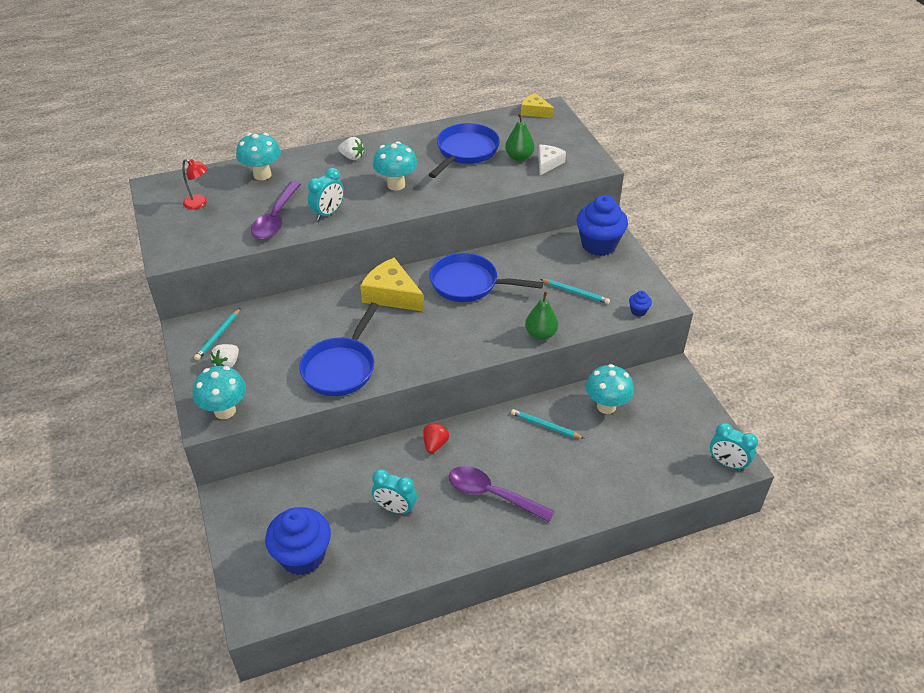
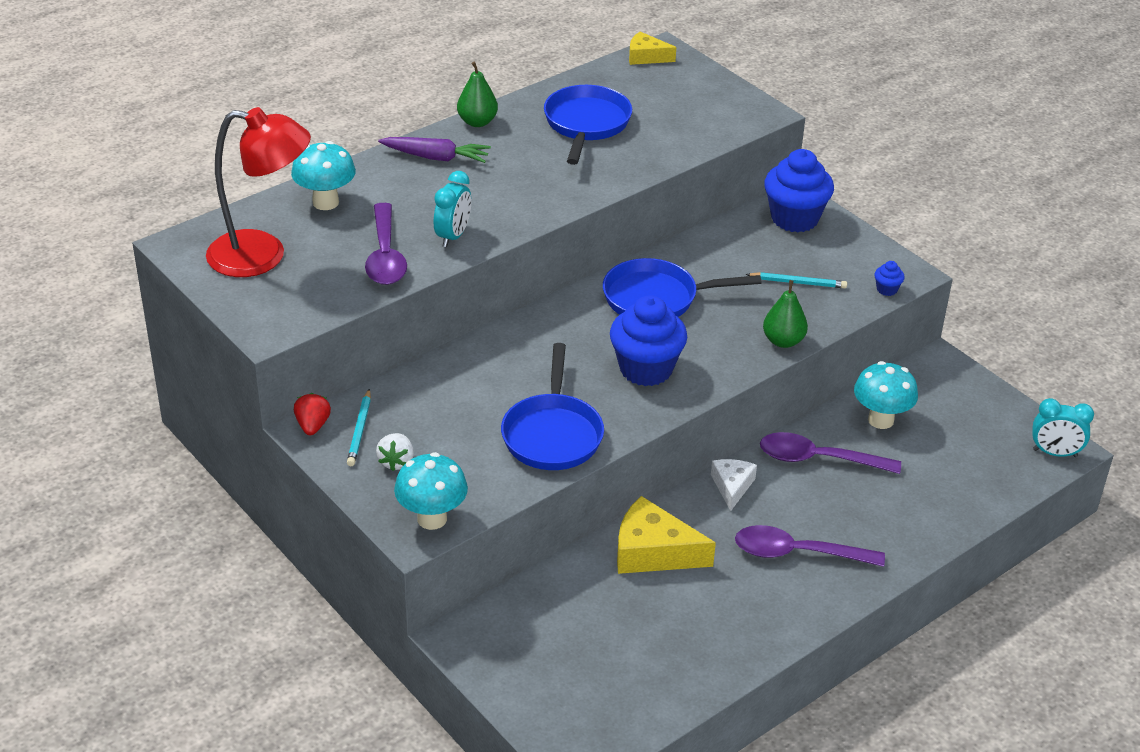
camera: 20 degrees left, 5 degrees down
(199, 203) = (262, 256): red lamp -> red lamp, size x2.23
(302, 556) = (601, 680): blue cupcake -> blue cupcake (646, 369)
(352, 157) = (436, 157): white strawberry -> purple carrot
(392, 295) = (563, 332): yellow cheese -> yellow cheese (653, 552)
(395, 508) = (686, 598): turquoise clock -> none
(396, 185) = (521, 183): turquoise mushroom -> none
(435, 444) = (693, 512): red strawberry -> red strawberry (312, 426)
(519, 157) = (661, 120): green pear -> green pear (477, 122)
(545, 426) = (818, 459): turquoise pencil -> purple spoon
(548, 163) = (703, 122): white cheese -> white cheese (732, 486)

